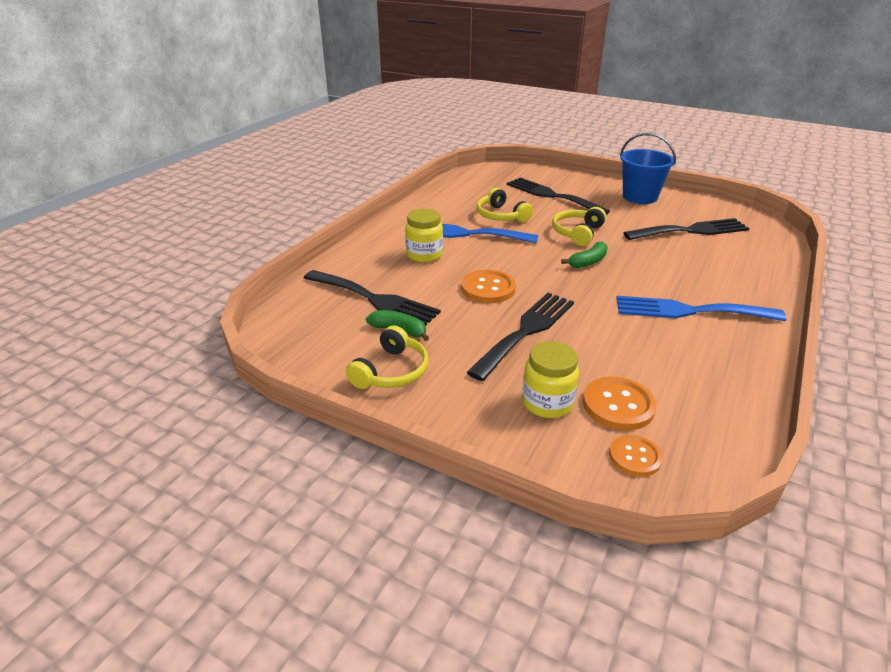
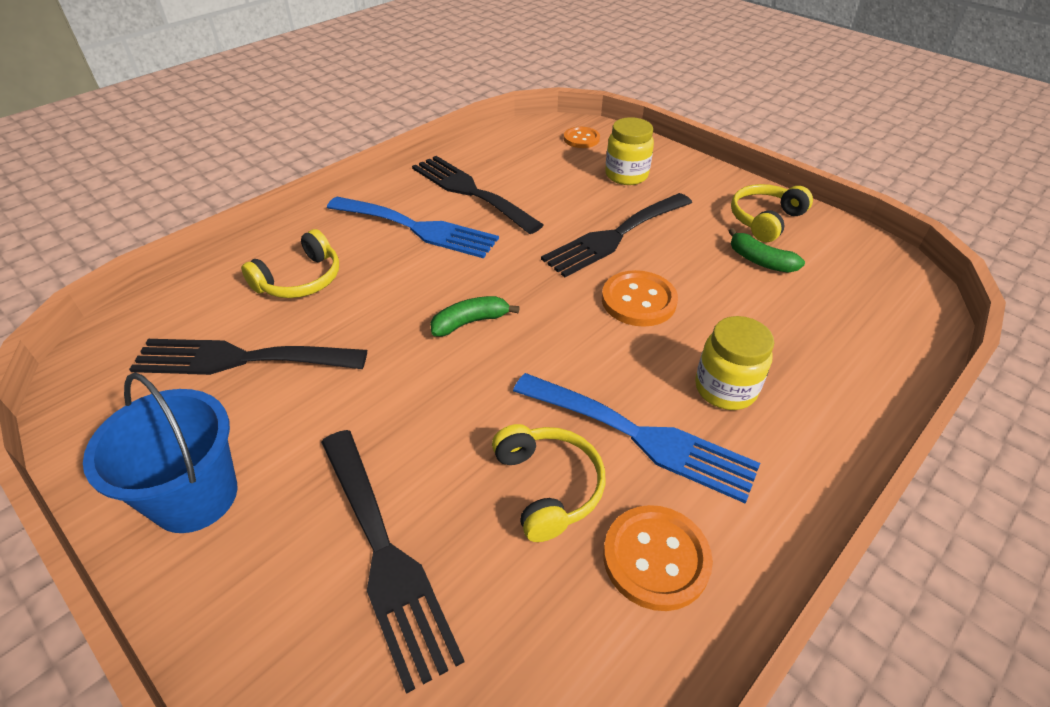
camera: 165 degrees left, 10 degrees up
(374, 299) = (798, 310): black fork -> black fork (470, 191)
(577, 233) = (434, 394): yellow headphones -> yellow headphones (300, 280)
(618, 405) = (569, 165): orange button -> orange button (656, 558)

